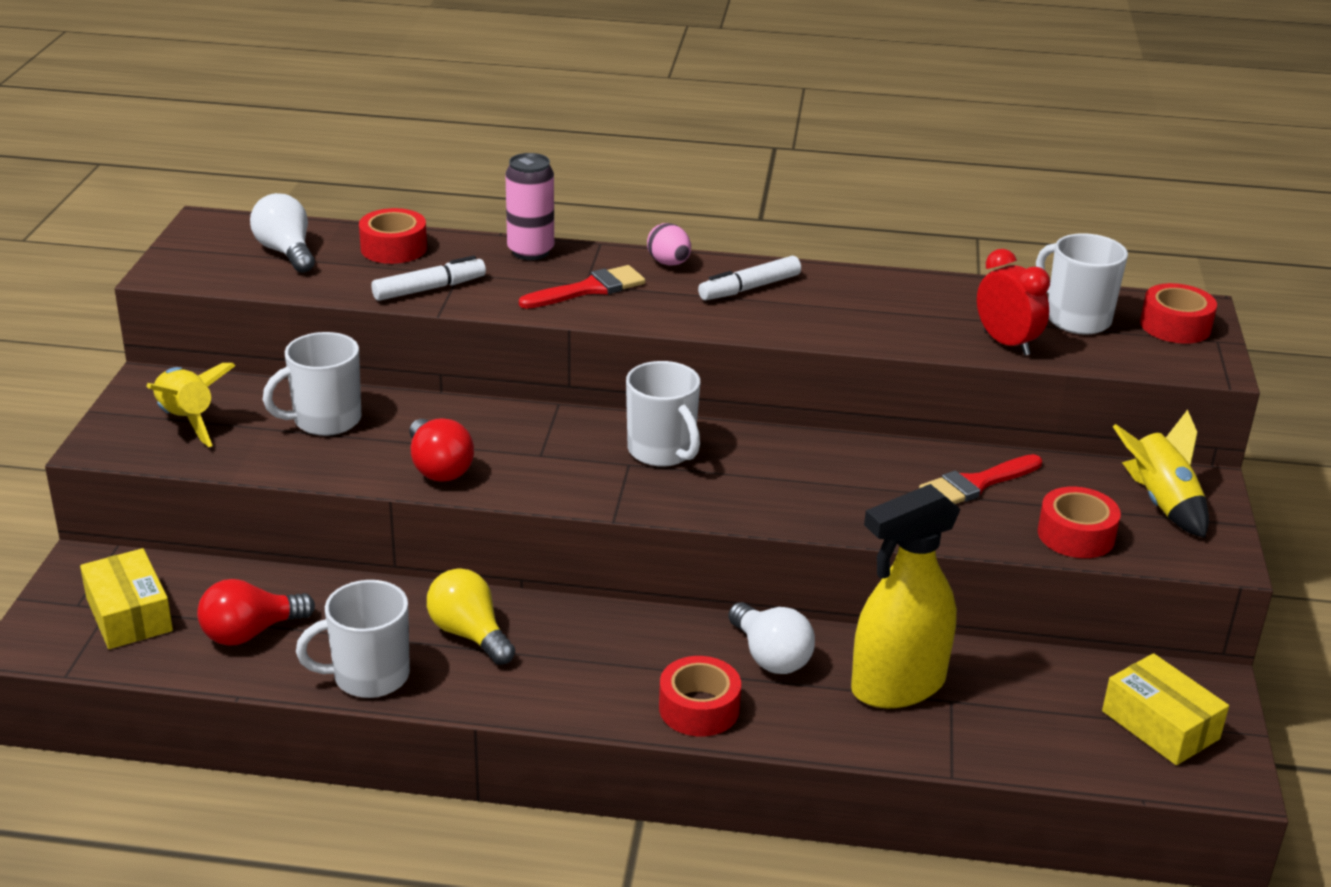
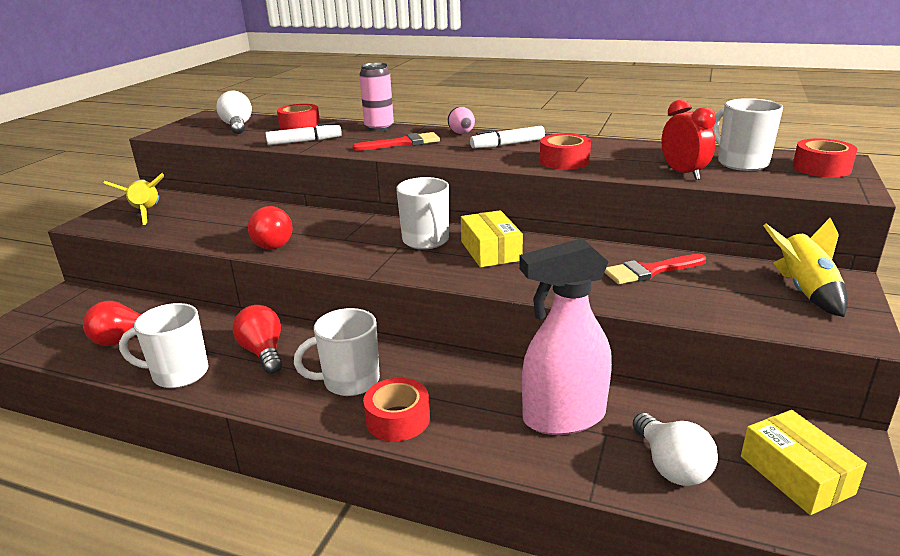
camera: 15 degrees right, 5 degrees down
(129, 614) = (64, 323): yellow box -> yellow box (490, 251)
(325, 420) = (225, 216): white mug -> white mug (349, 381)
(469, 634) = (263, 352): yellow light bulb -> red light bulb
(770, 656) = (469, 386): white light bulb -> white light bulb (671, 466)
(897, 686) = (563, 417): yellow spray bottle -> pink spray bottle
(1076, 535) = (727, 308): red tape -> red tape (564, 161)

